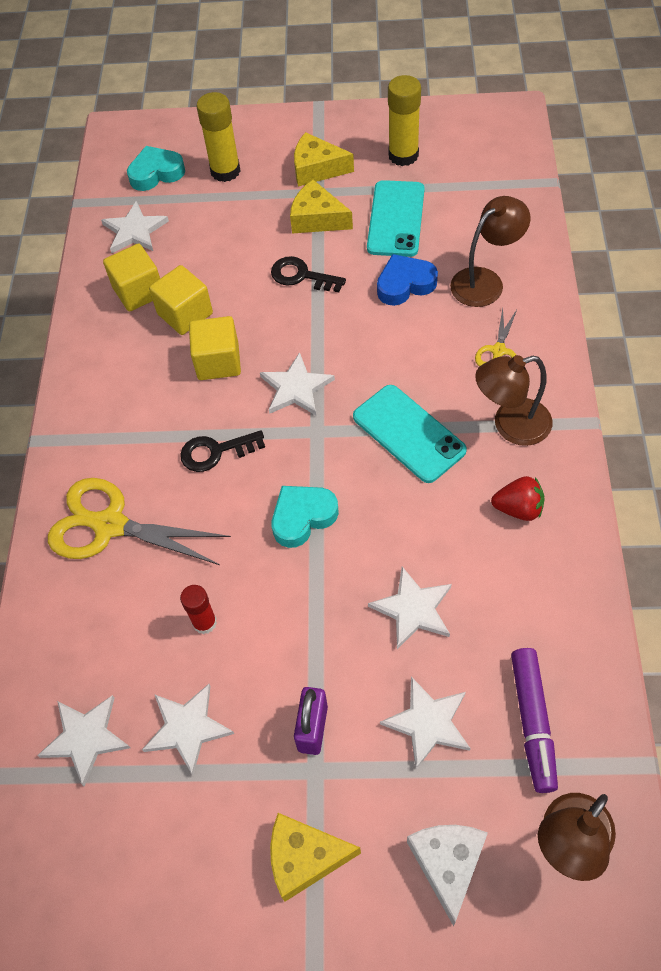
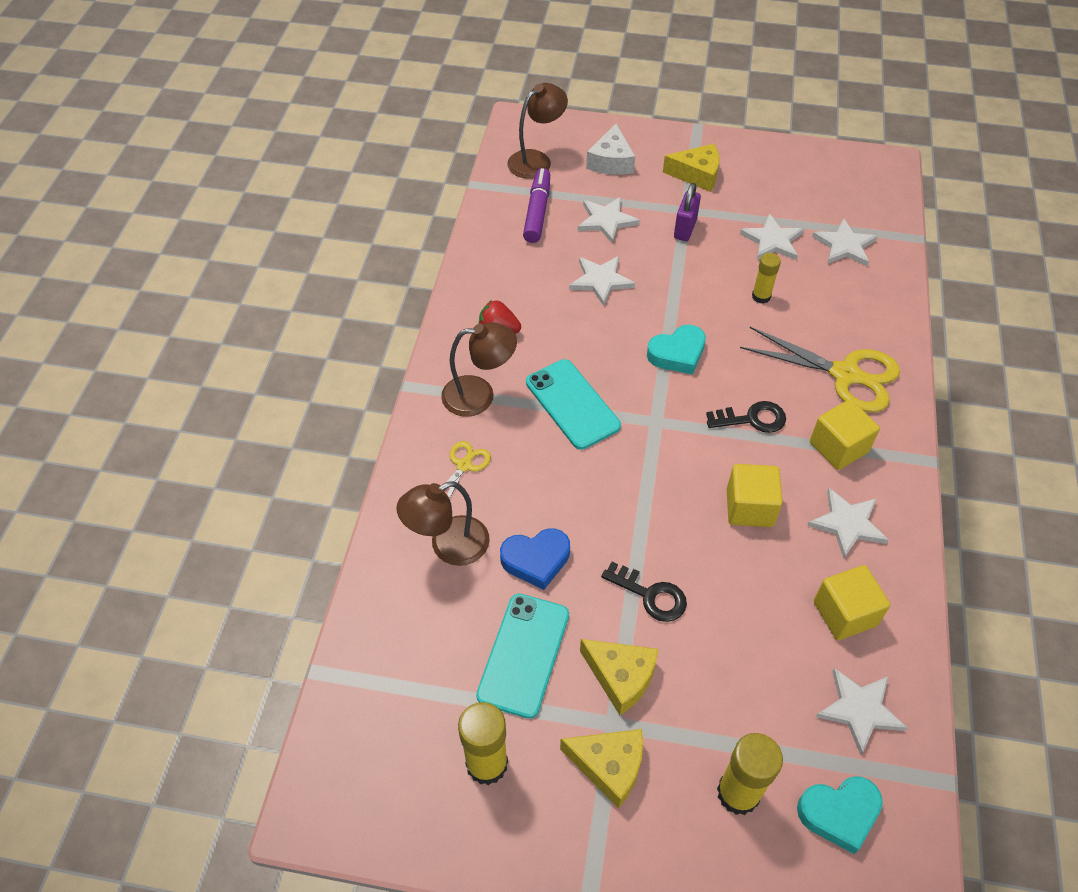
camera: 175 degrees left, 5 degrees down
(185, 314) = (787, 572): yellow cube -> yellow cube (838, 447)
(204, 622) = (761, 296): red glue stick -> yellow glue stick
(296, 388) = (671, 465): white star -> white star (847, 524)

